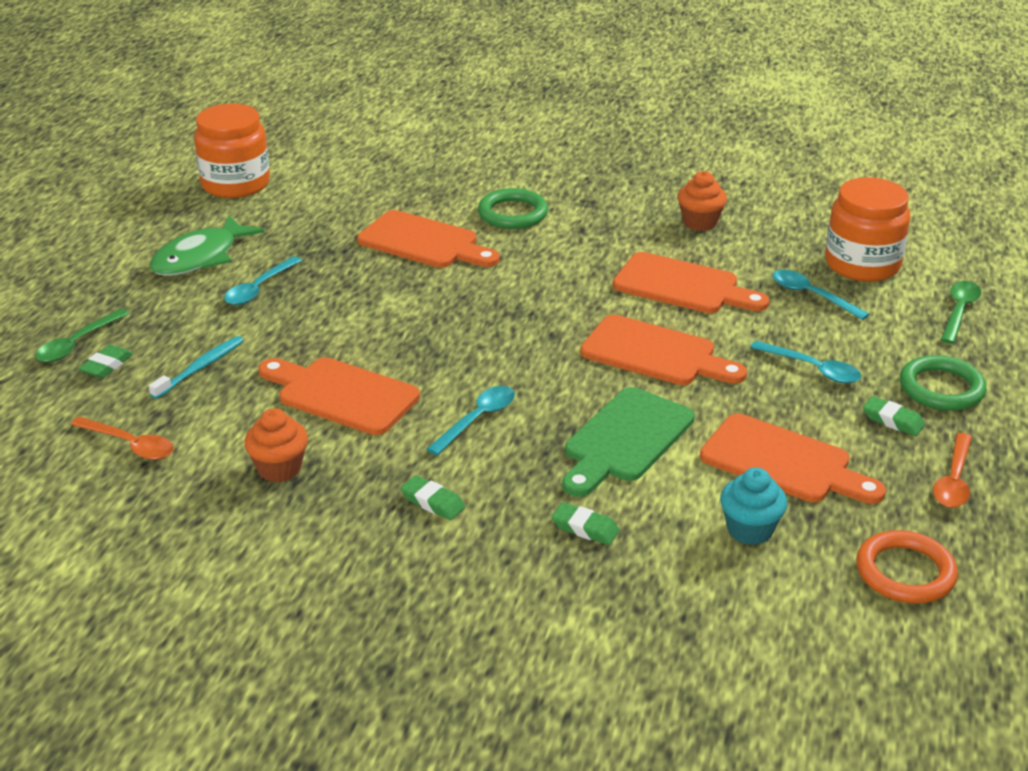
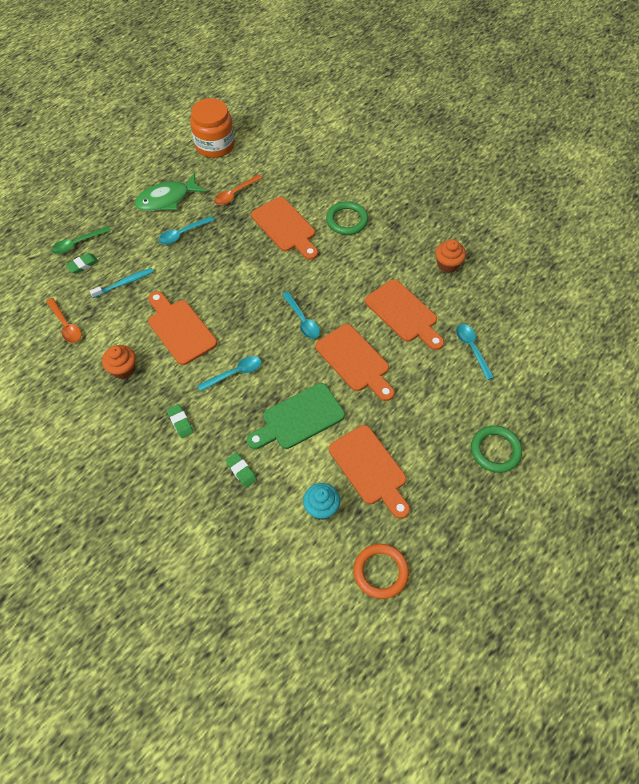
camera: 25 degrees right, 25 degrees up
(813, 369) = (433, 407): turquoise spoon -> turquoise spoon (302, 320)
(862, 264) = (519, 334): orange jar -> none
(893, 420) = (450, 463): green eraser -> none
(953, 480) = (452, 521): orange spoon -> orange spoon (235, 194)
(959, 311) = (550, 394): green spoon -> none

